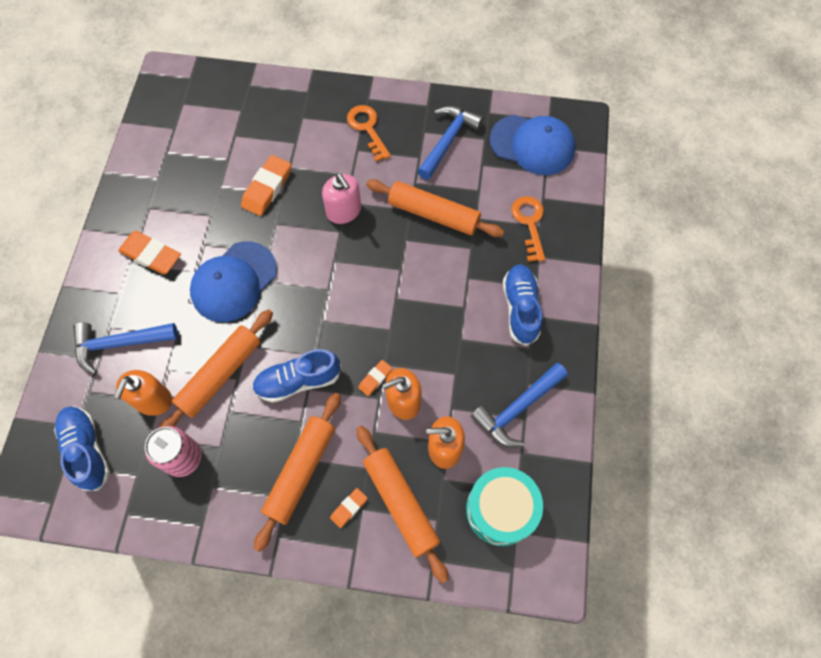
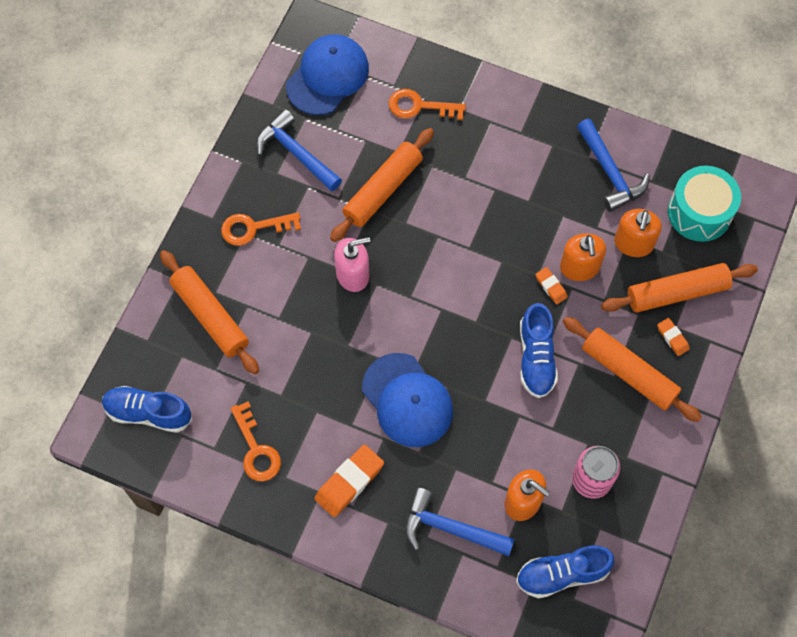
camera: 75 degrees left, 0 degrees up
(120, 344) = (450, 528): blue hammer -> blue hammer turned 105 degrees clockwise
(169, 181) = (256, 449): none -> orange key
(220, 375) = (511, 431): orange rolling pin -> orange rolling pin (210, 316)
(267, 188) = (299, 346): orange eraser -> none
(520, 308) = (510, 141): blue shoe -> blue shoe (148, 413)

